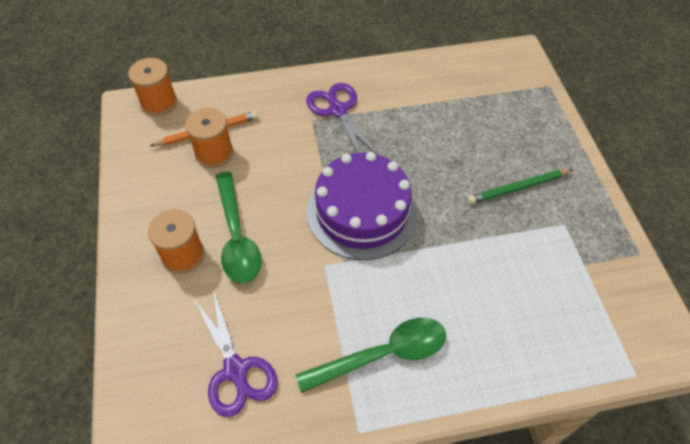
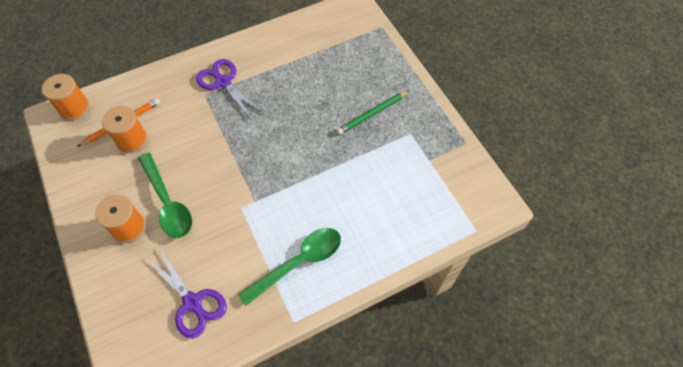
camera: 15 degrees left, 5 degrees up
(362, 212) = (260, 159): purple cake -> none

